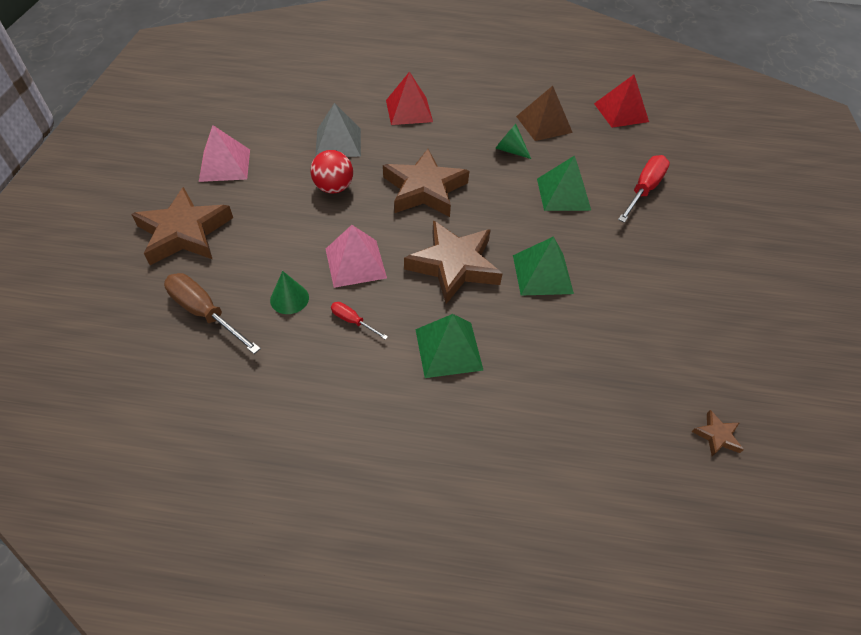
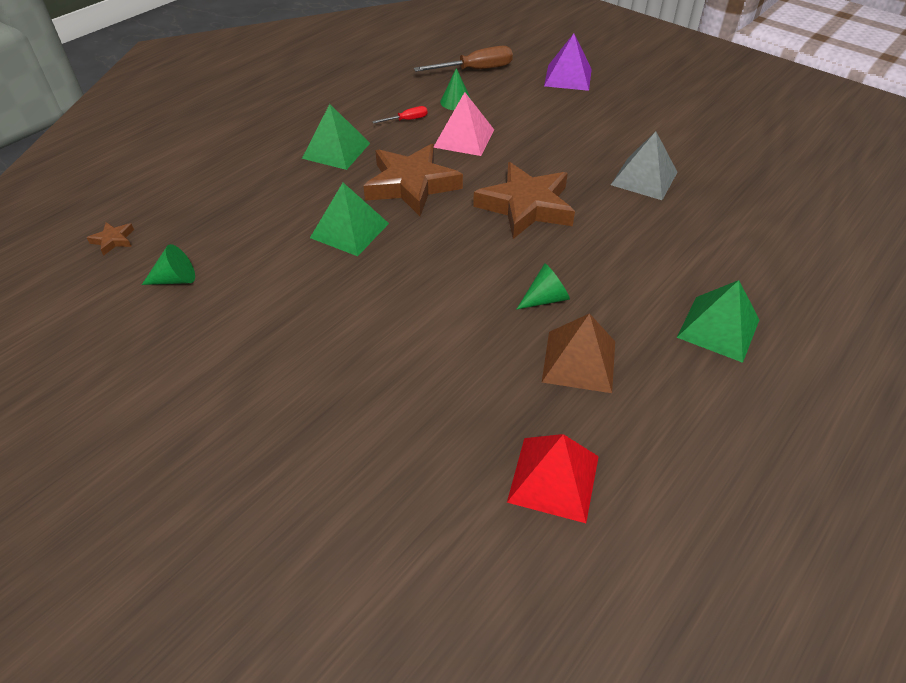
camera: 125 degrees right, 5 degrees down
(184, 232) = (568, 77): brown star -> purple pyramid
(225, 165) = (647, 110): pink pyramid -> none
(334, 188) = (570, 155): red ball -> none
(409, 111) = (680, 248): red pyramid -> none
(563, 194) = (435, 303): green pyramid -> green pyramid (718, 328)
(643, 190) = (379, 383): red screwdriver -> none
(696, 348) = (175, 279): none -> green cone

